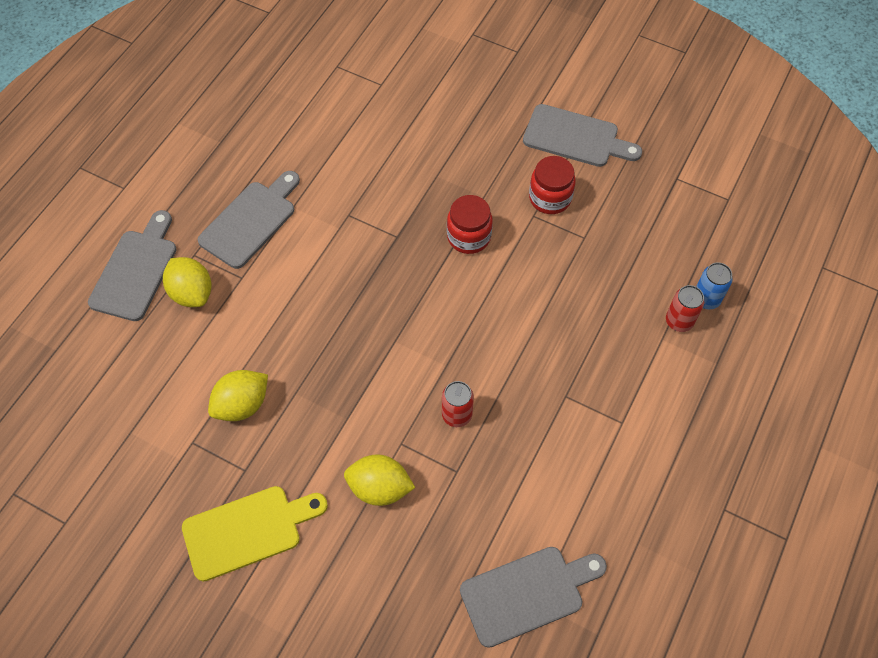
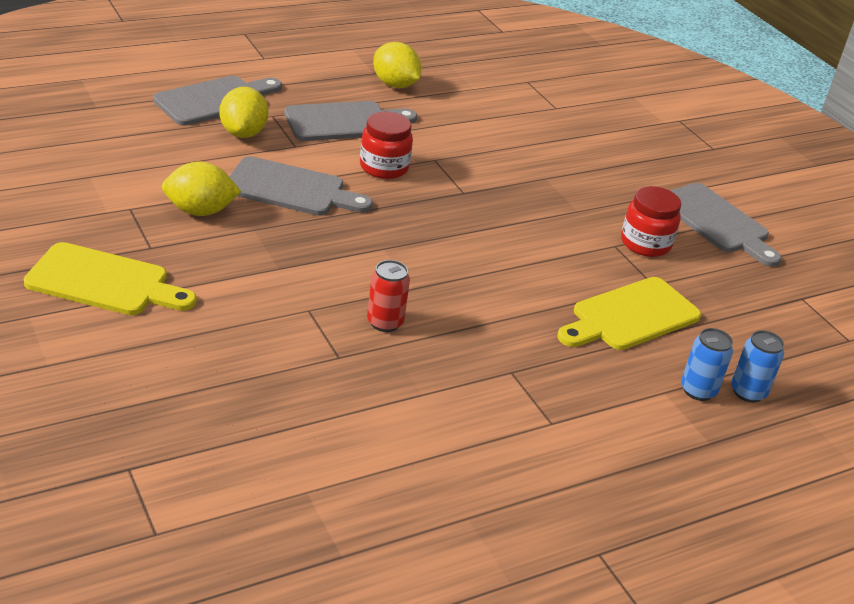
camera: 30 degrees right, 25 degrees down
(379, 488) = (253, 325): yellow lemon -> yellow lemon (395, 85)
(469, 237) = (533, 226): red jar -> red jar (384, 167)
(527, 593) = (306, 479): grey cutting board -> grey cutting board (291, 189)
(593, 282) = (630, 316): none -> yellow cutting board
(679, 321) = (698, 390): red can -> blue can

